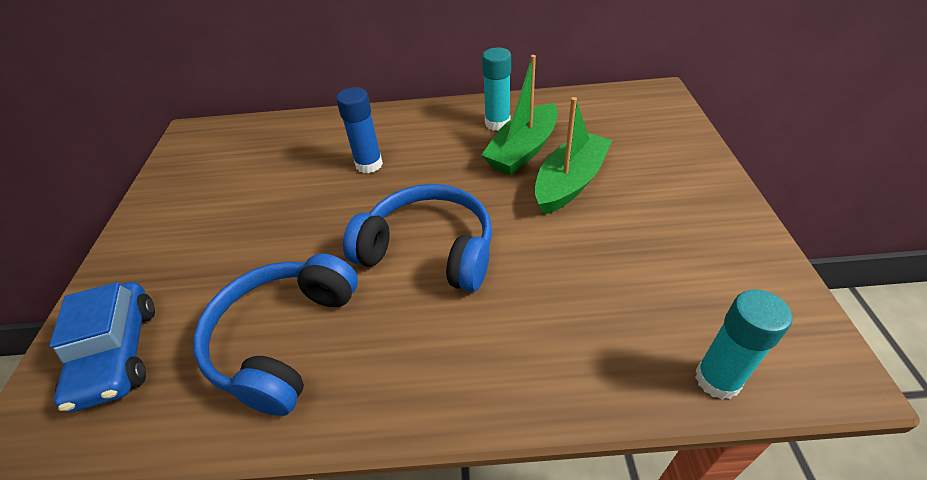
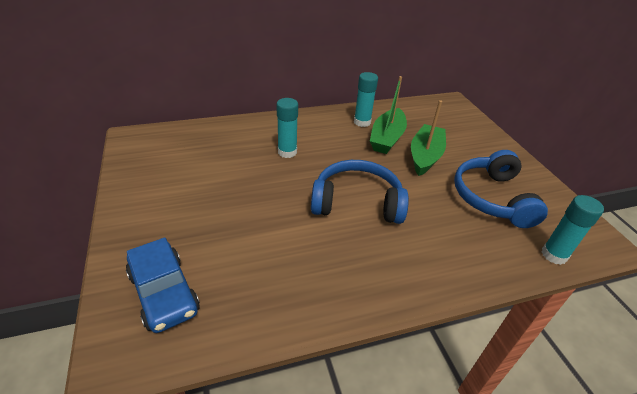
camera: 20 degrees left, 5 degrees down
(284, 339) = (287, 267): blue headphones -> blue headphones (492, 198)
(369, 164) = (287, 152): blue glue stick -> turquoise glue stick

